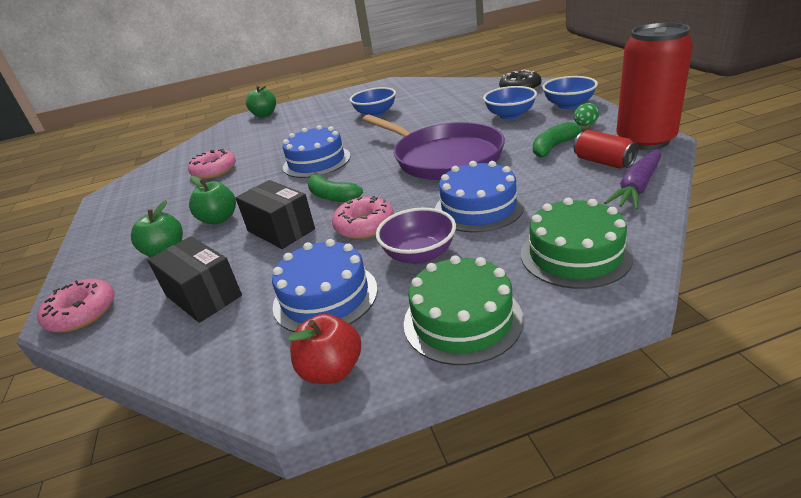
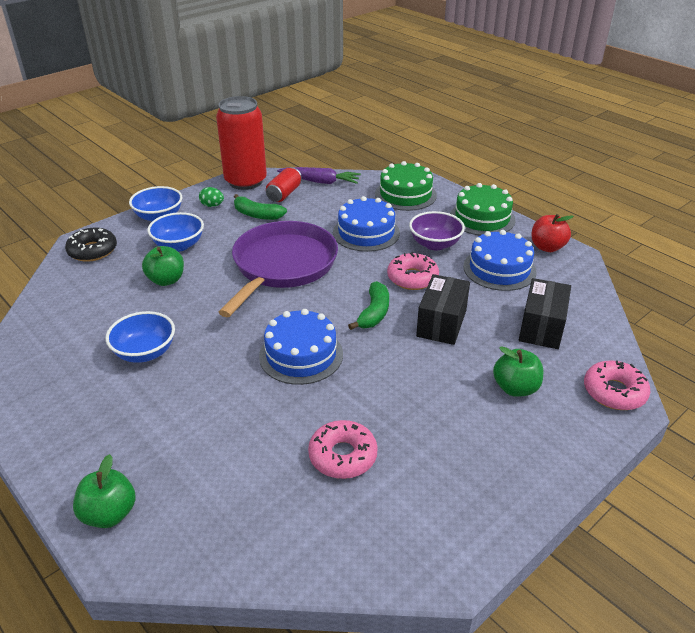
camera: 120 degrees left, 5 degrees up
(219, 219) = (446, 379): green apple -> green apple (166, 280)

